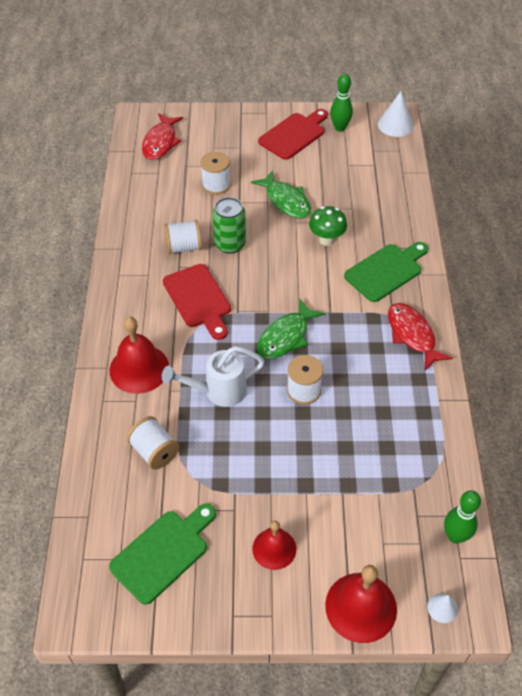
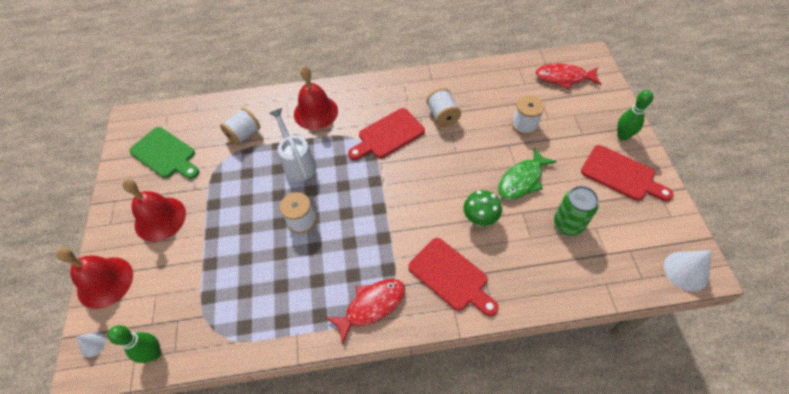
camera: 85 degrees right, 5 degrees up
(230, 244) = (454, 146): green can -> green can (568, 224)
(274, 548) = (160, 218): red bell -> red bell, size x1.56
(285, 337) = (357, 201): green fish -> none
(340, 127) = (653, 214): green bowling pin -> green bowling pin (623, 136)
(386, 271) = (451, 276): green cutting board -> red cutting board

